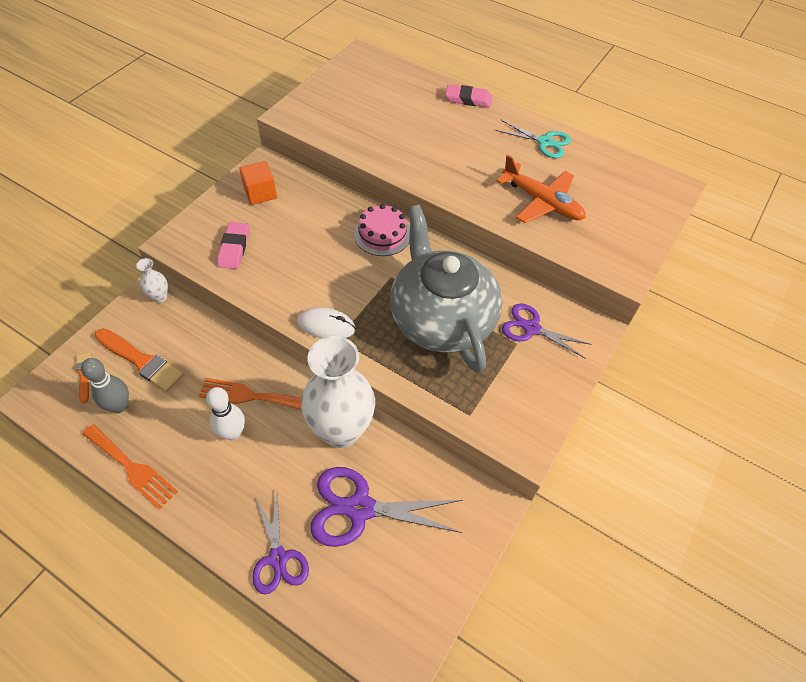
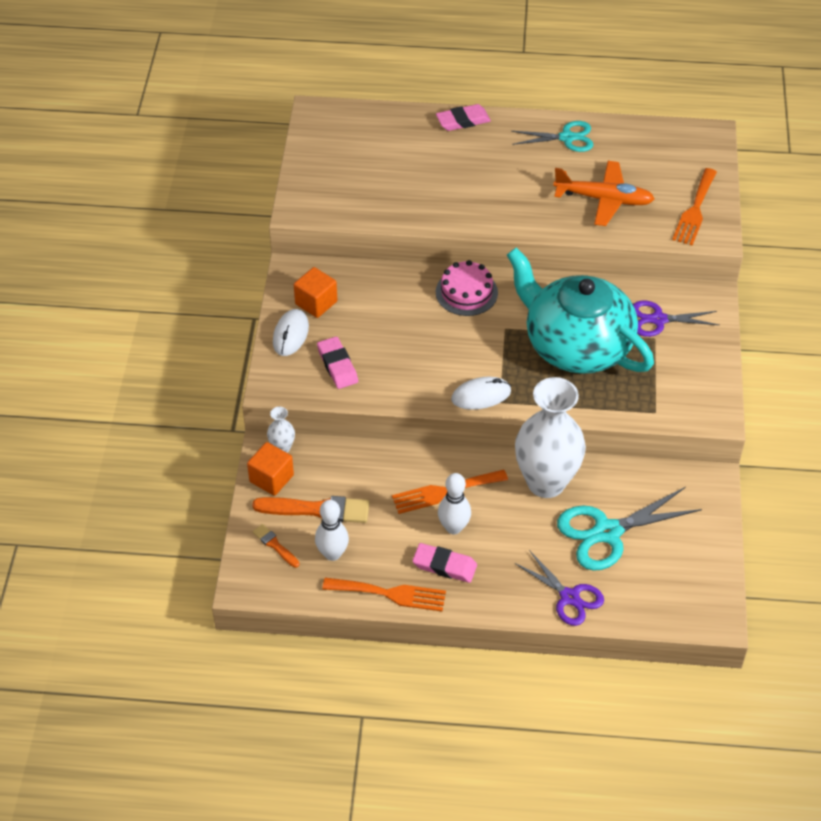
camera: 25 degrees left, 5 degrees down
(119, 406) = (332, 554): grey bowling pin -> white bowling pin
(131, 318) = (271, 478): none -> orange cube
(197, 465) = (444, 565): none -> pink eraser
(221, 209) = (290, 334): none -> white mouse
(360, 508) = (607, 532): purple scissors -> turquoise scissors
(441, 318) = (576, 345): grey teapot -> turquoise teapot
(620, 243) = (695, 210): none -> orange fork

